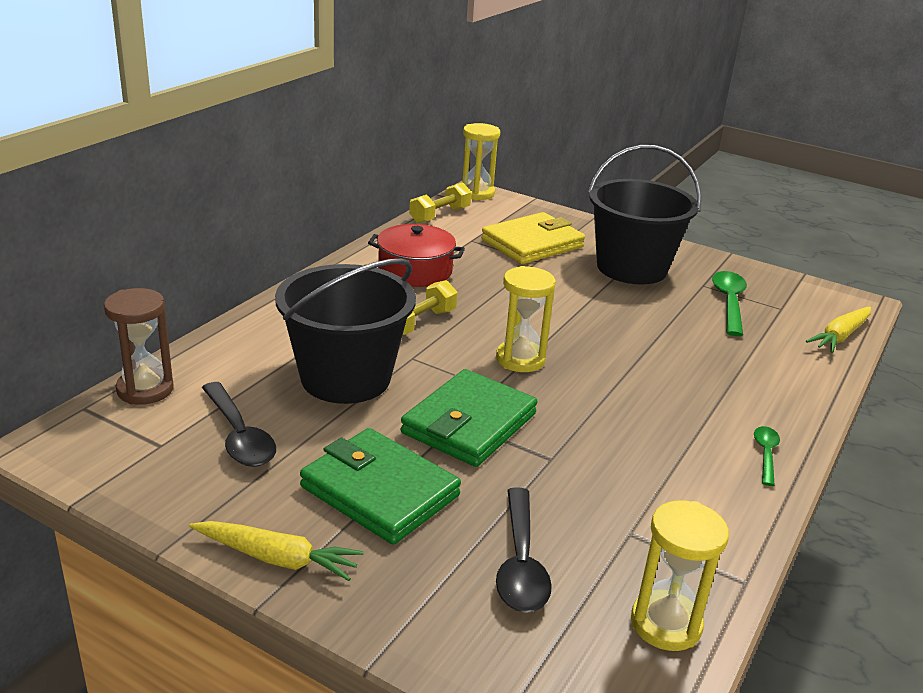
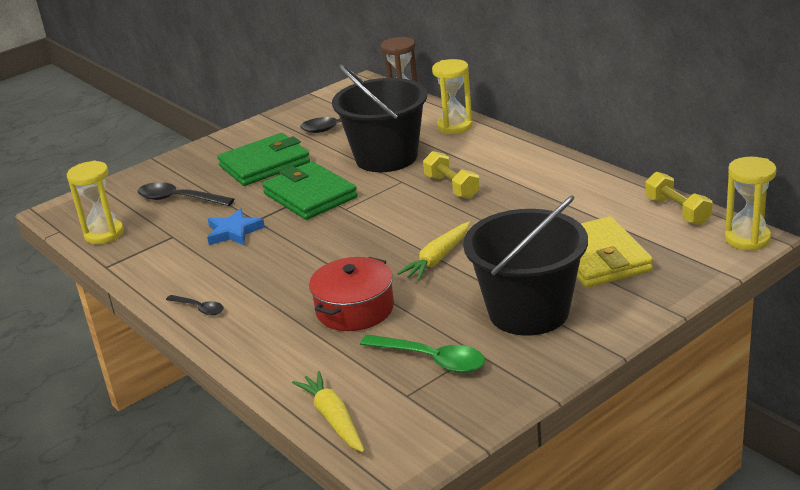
camera: 115 degrees right, 0 degrees up
(277, 558) = (234, 138): yellow carrot -> yellow carrot (438, 258)
(415, 271) = (546, 190): red pot -> red pot (355, 309)
(520, 359) = (378, 223): yellow hourglass -> yellow hourglass (455, 126)
(589, 471) = (234, 232): none -> blue star
(765, 454) = (199, 308): green spoon -> black spoon

